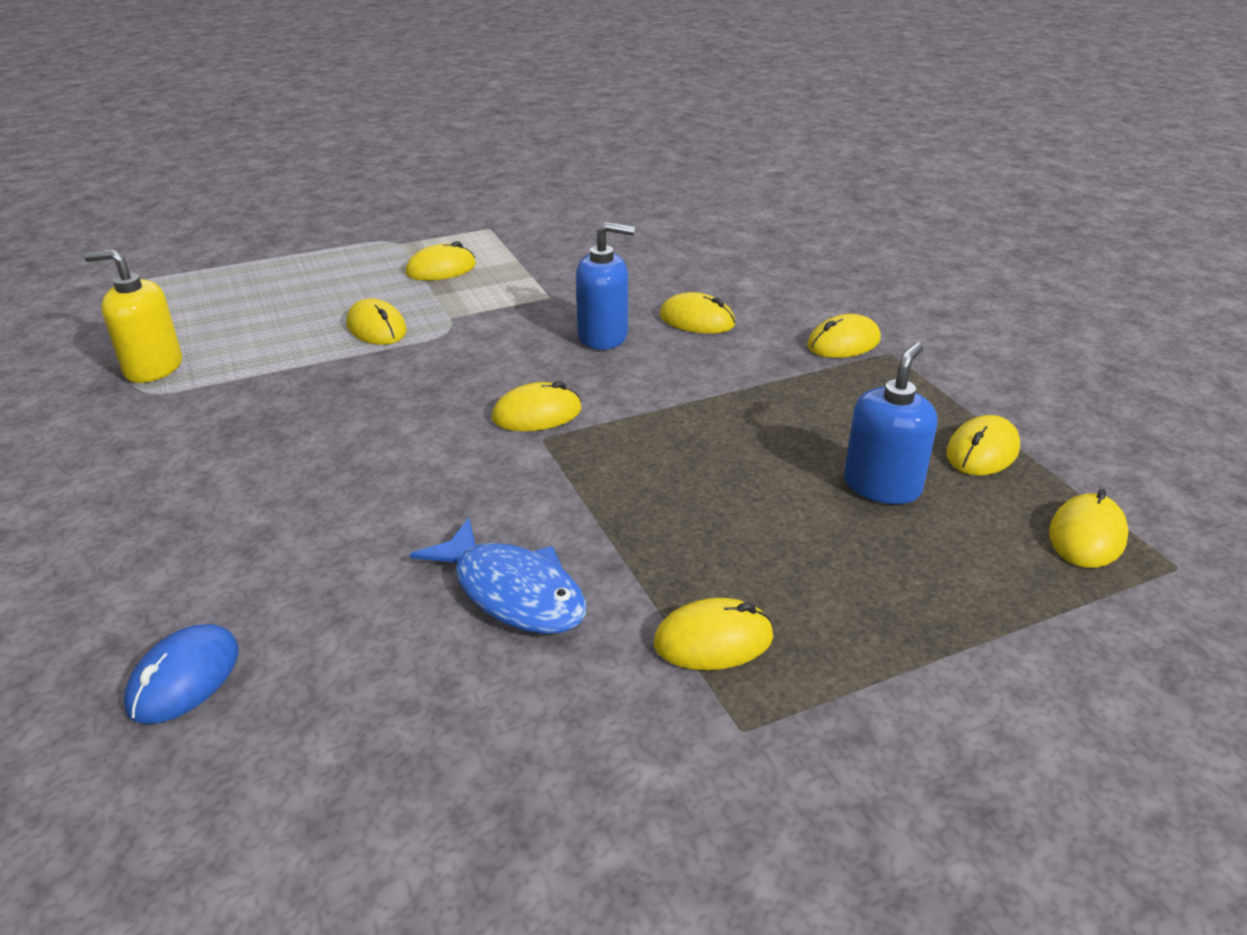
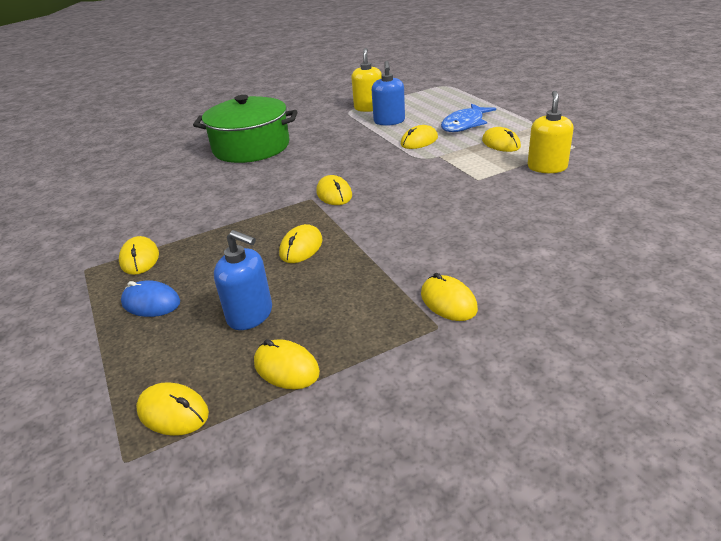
camera: 90 degrees right, 0 degrees up
(184, 678) = (168, 159): blue mouse -> blue mouse (151, 303)
(233, 524) = (251, 147): none -> green pot
(512, 592) = (191, 207): blue fish -> blue fish (464, 124)
(539, 252) = (547, 167): none -> yellow soap dispenser
(603, 336) = (429, 202): blue soap dispenser -> blue soap dispenser (389, 121)
(697, 320) = (464, 234): yellow mouse -> yellow mouse (301, 247)

